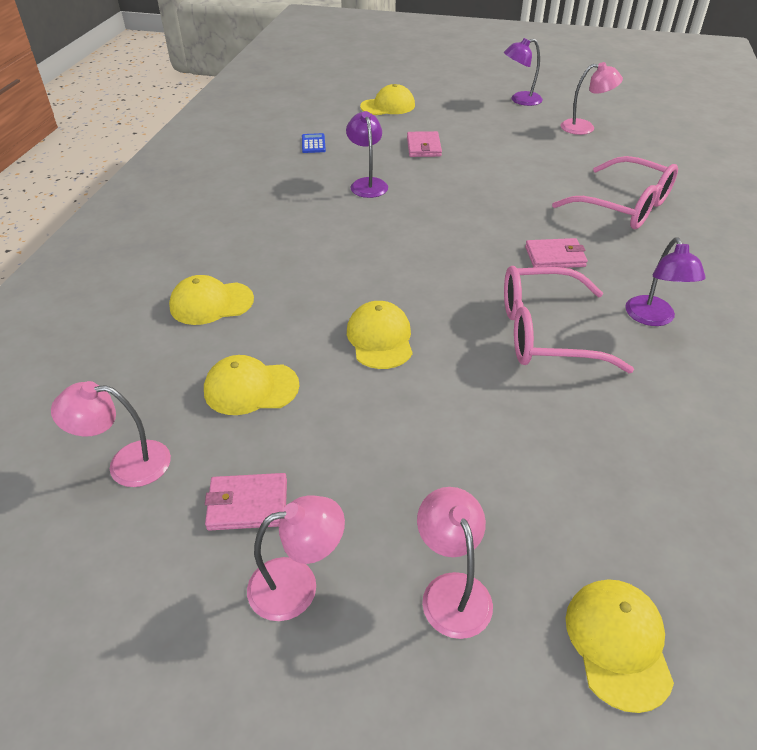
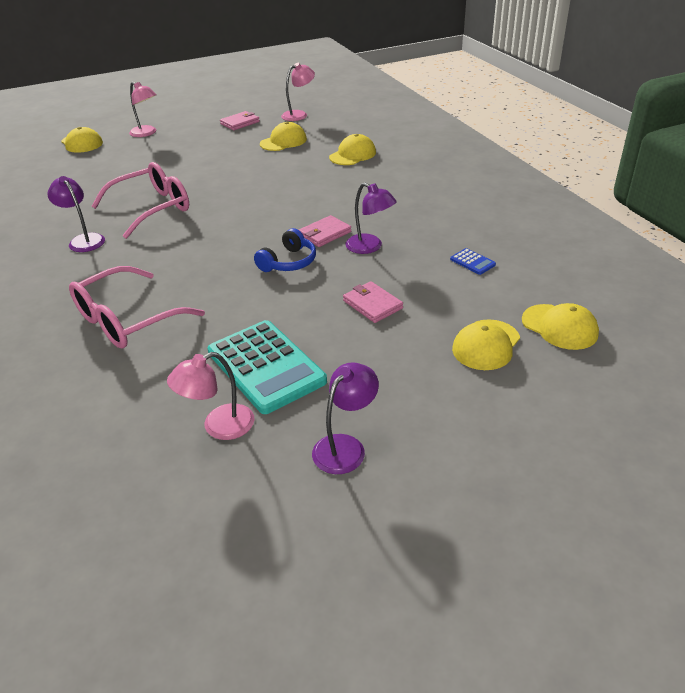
camera: 145 degrees right, 5 degrees down
(297, 584) = (201, 118): pink lamp -> none
(380, 338) = (244, 174): yellow cap -> yellow cap (559, 327)
(449, 199) = (288, 262): none -> blue headphones
(534, 142) = (266, 366): none -> turquoise calculator
(555, 257) = (169, 252): pink wallet -> pink wallet (325, 234)
(625, 206) = (126, 320): pink glasses -> pink glasses turned 45 degrees counterclockwise

